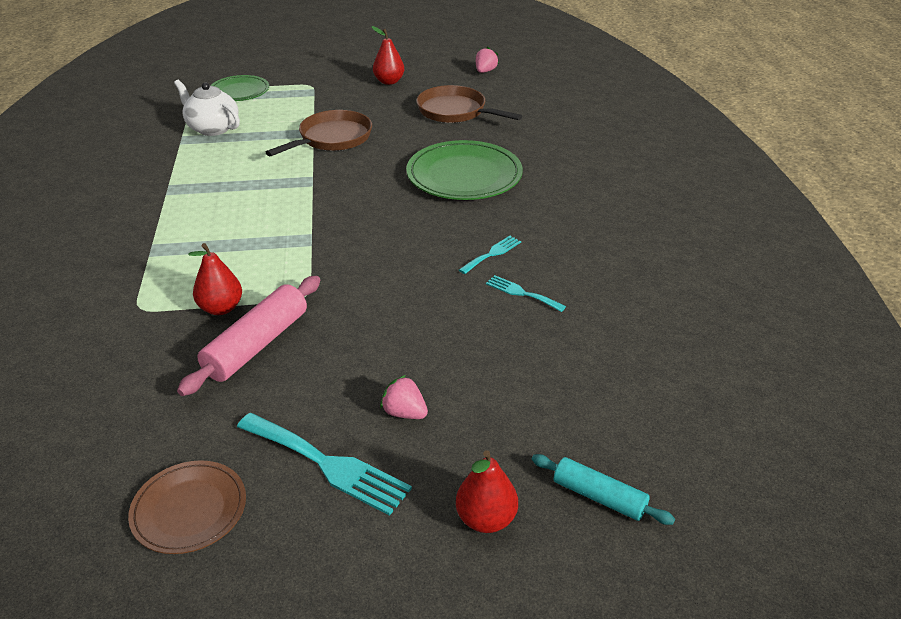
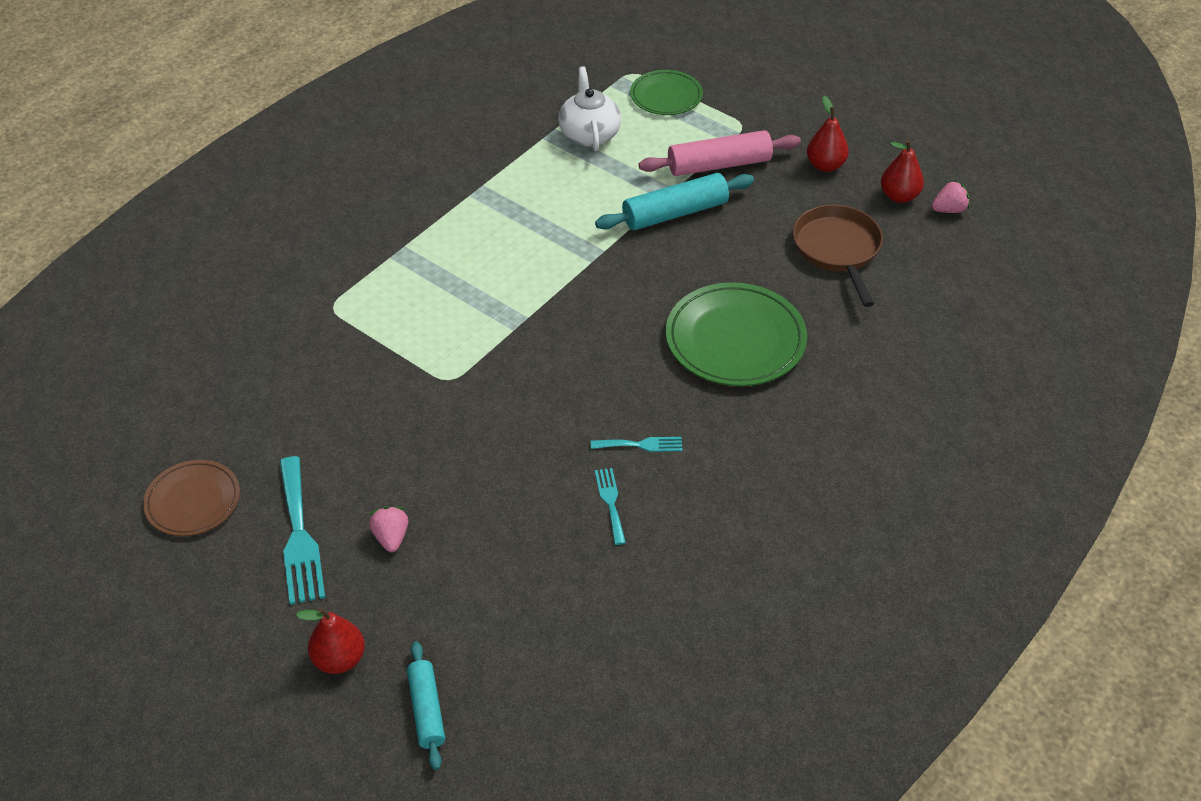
camera: 45 degrees right, 10 degrees up
(221, 308) = (381, 347): red pear -> red pear (899, 196)
(257, 345) = (367, 401): pink rolling pin -> pink rolling pin (719, 165)
(332, 139) = (675, 213): brown pan -> turquoise rolling pin

